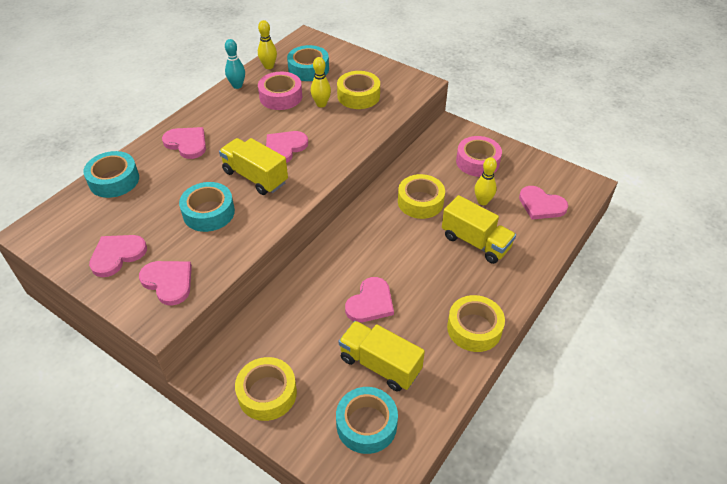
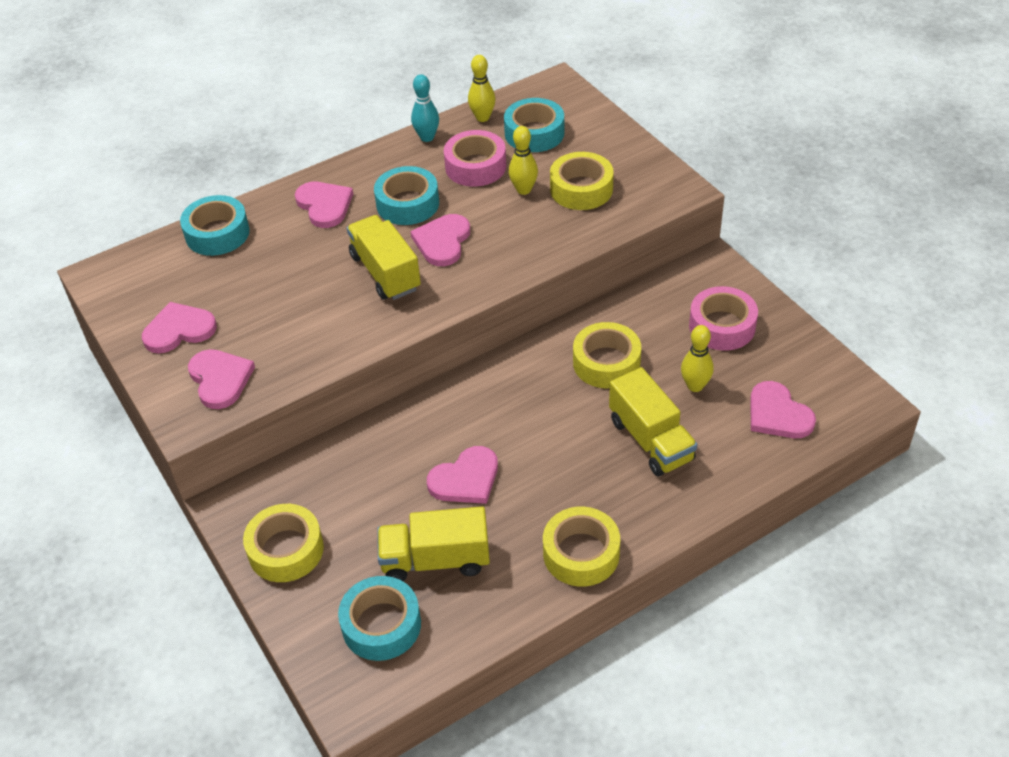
camera: 25 degrees right, 0 degrees up
(209, 212) = (306, 305): turquoise tape -> turquoise tape (407, 204)
(284, 148) = (442, 242): pink heart -> pink heart turned 45 degrees counterclockwise
(380, 365) = (435, 560): yellow truck -> yellow truck turned 60 degrees counterclockwise

